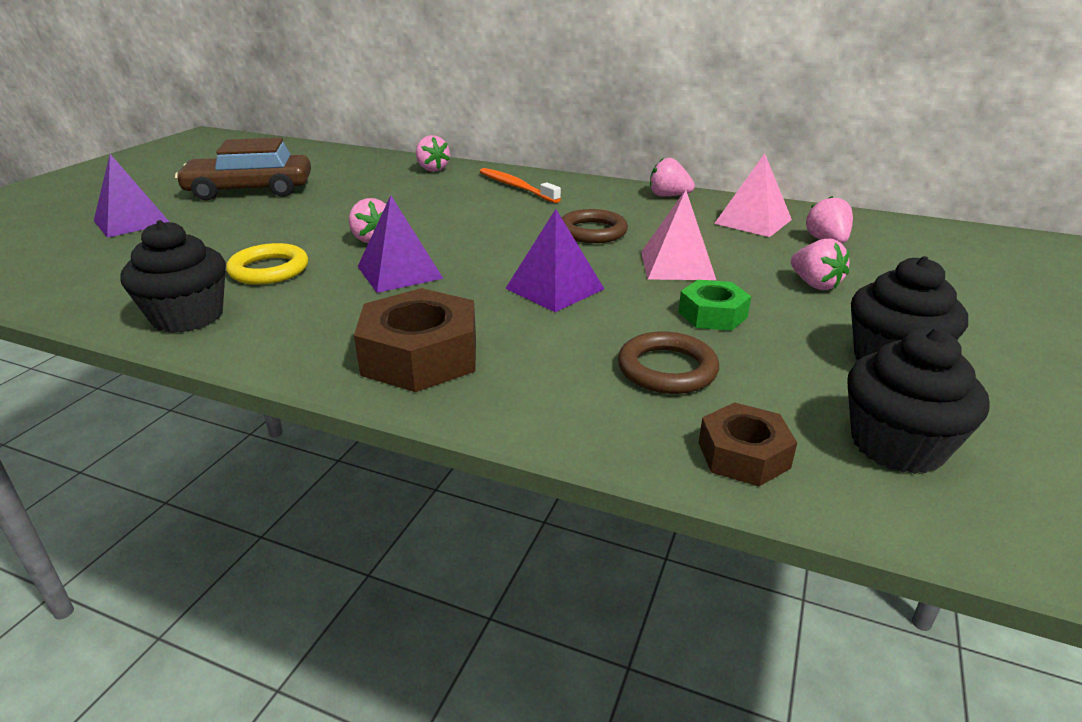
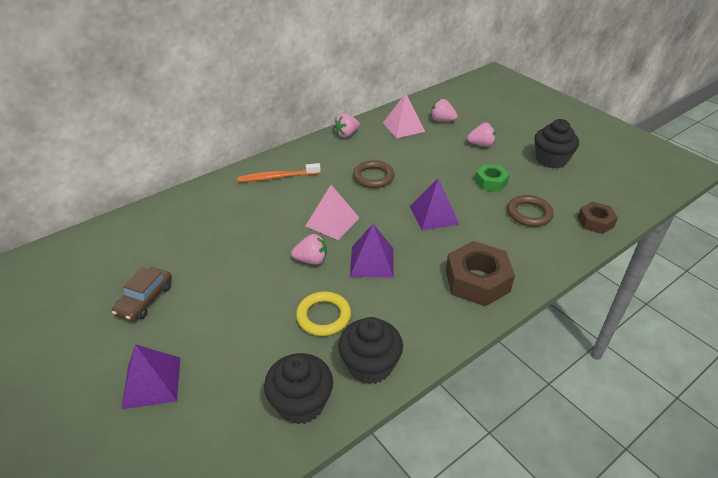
camera: 60 degrees left, 10 degrees up
(250, 190) = (145, 299): brown car -> brown car, size x0.61
(432, 169) = (202, 199): pink strawberry -> none
(677, 265) = (435, 169): pink pyramid -> pink pyramid (332, 221)
(897, 445) = (603, 188): black cupcake -> black cupcake (301, 403)

